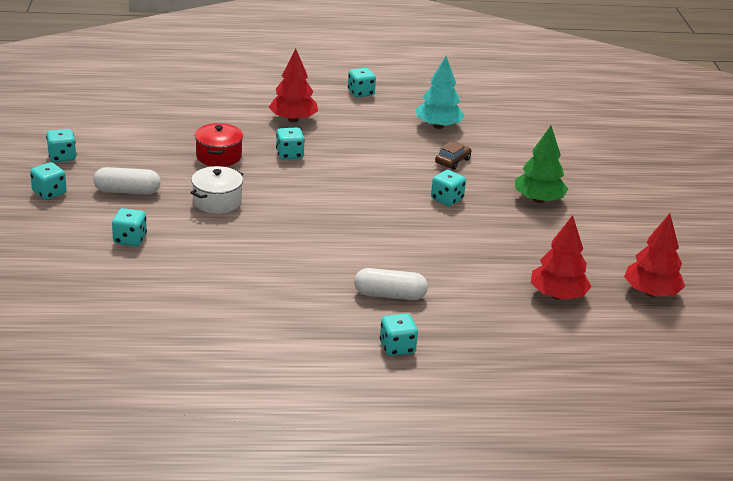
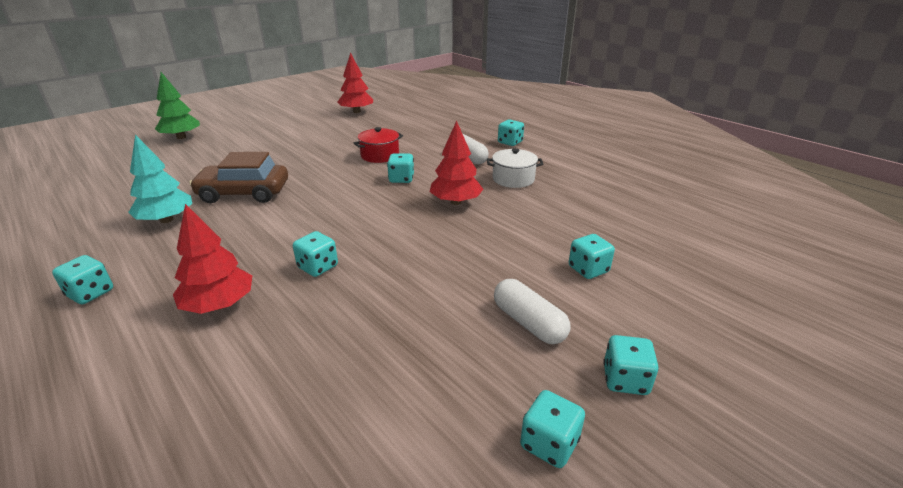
camera: 125 degrees left, 0 degrees up
(217, 201) = (462, 260): white pot -> white pot (513, 179)
(219, 156) = (374, 307): red pot -> red pot (380, 155)
(447, 199) = (317, 177): turquoise dice -> turquoise dice (401, 179)
(452, 161) = (244, 193): brown car -> brown car, size x2.06
(538, 200) = (279, 153): green tree -> green tree (181, 137)
(557, 295) = (394, 125): red tree -> red tree (456, 202)

